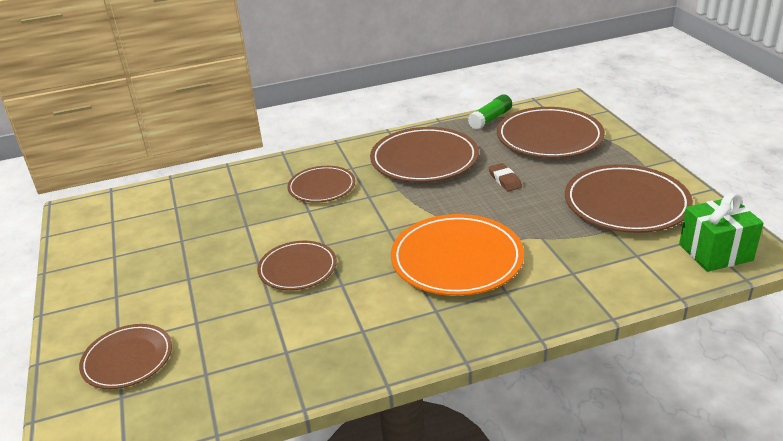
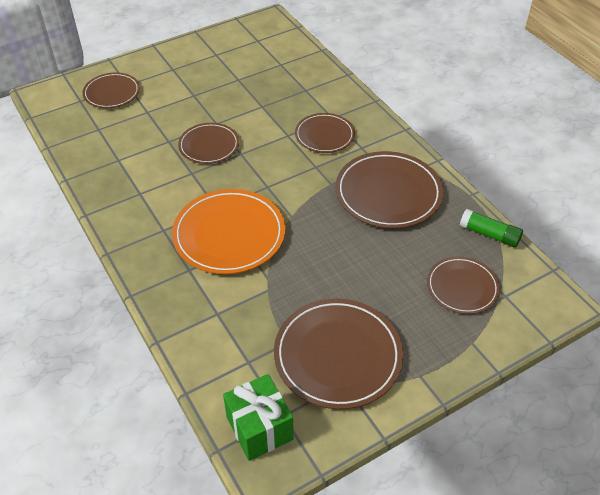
camera: 75 degrees right, 15 degrees up
(504, 180) = (363, 256): brown eraser -> none
(549, 137) = (462, 287): brown plate -> brown plate, size x0.60

